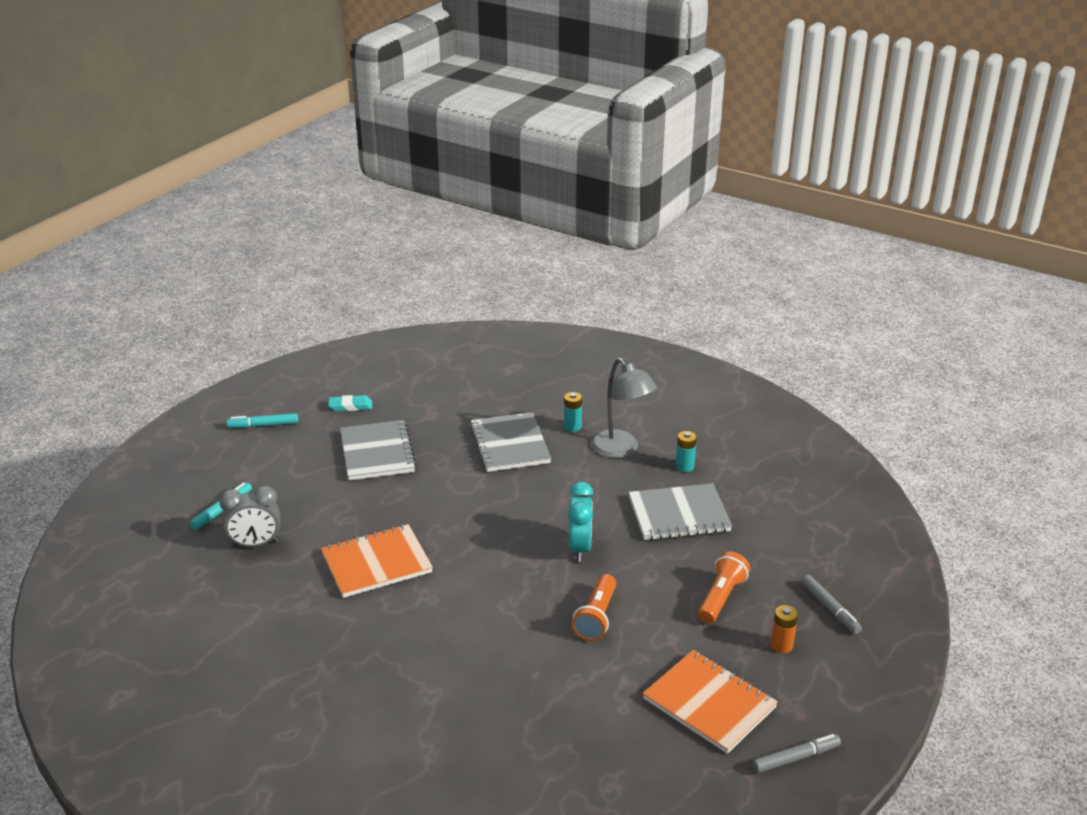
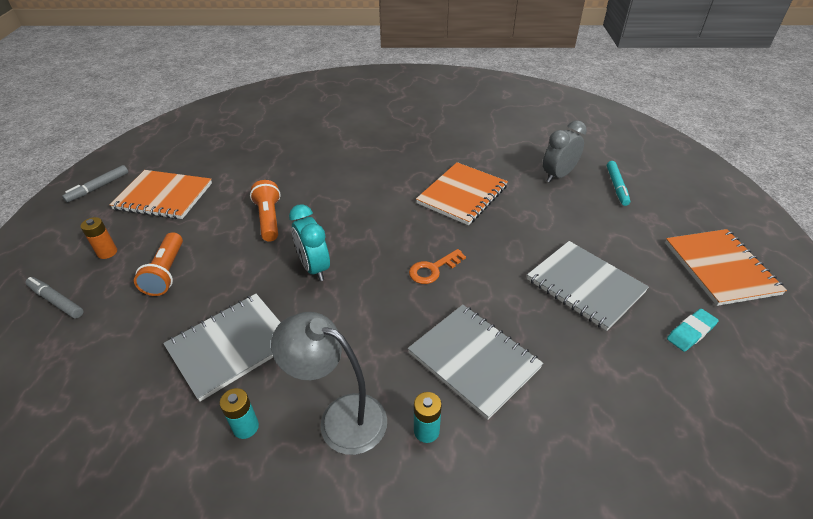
camera: 150 degrees right, 10 degrees up
(263, 425) = (720, 268): turquoise marker -> orange notebook
(479, 507) = (433, 269): none -> orange key

